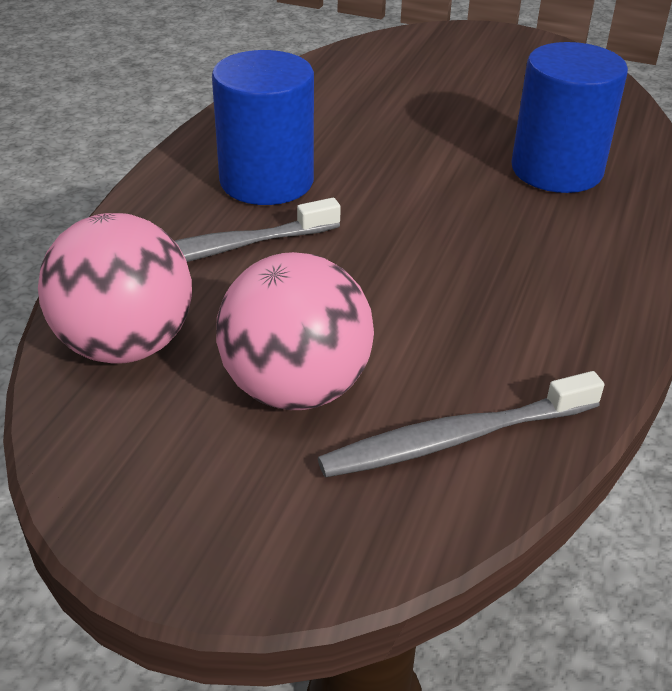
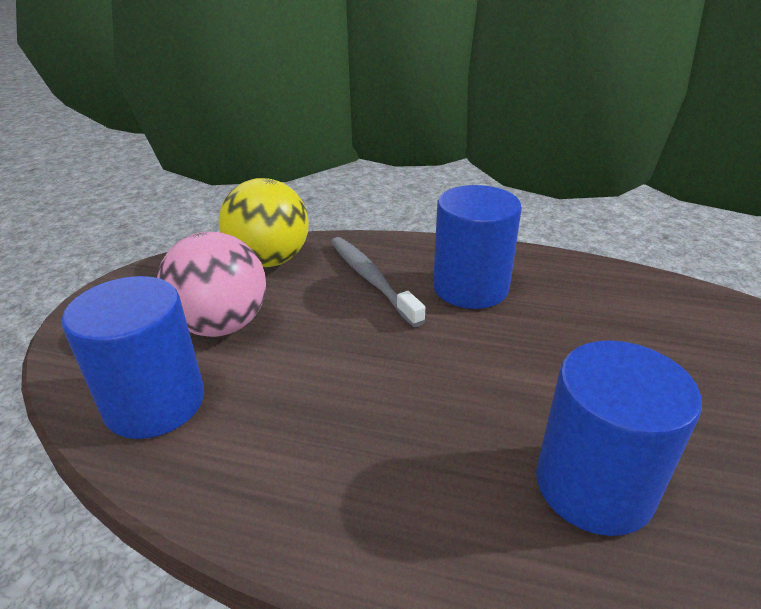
camera: 85 degrees right, 5 degrees down
(125, 345) = (269, 260): pink ball -> yellow ball
(455, 438) = (155, 403): grey toothbrush -> blue cylinder

